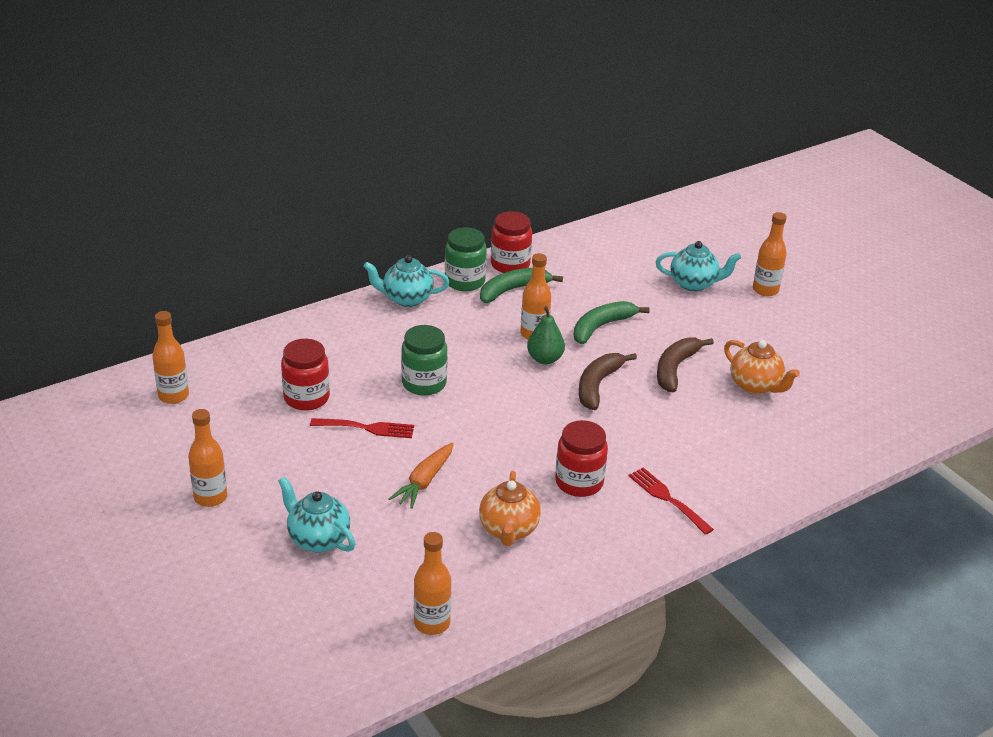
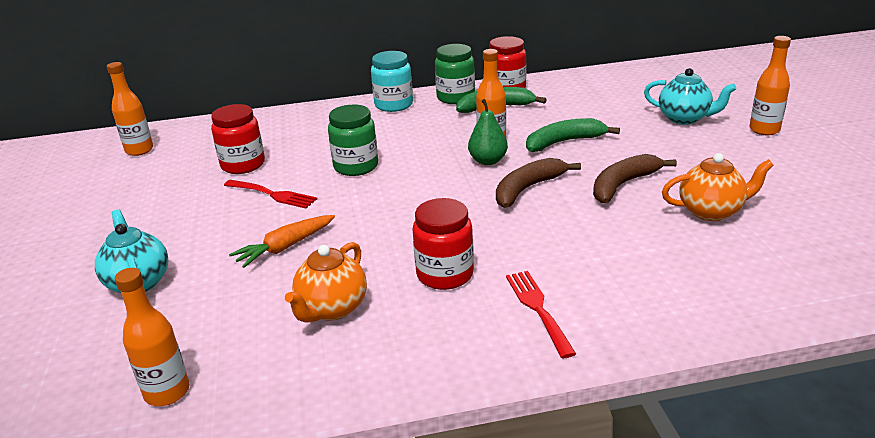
camera: 25 degrees right, 5 degrees down
(210, 497) = (85, 229): orange bottle -> none
(406, 299) = (394, 105): turquoise teapot -> turquoise jar
(755, 386) = (711, 211): orange teapot -> orange teapot turned 75 degrees counterclockwise

